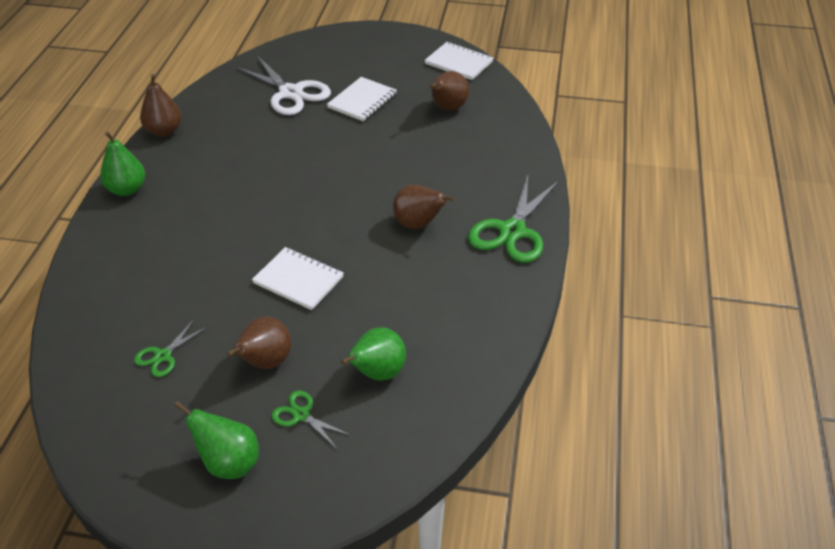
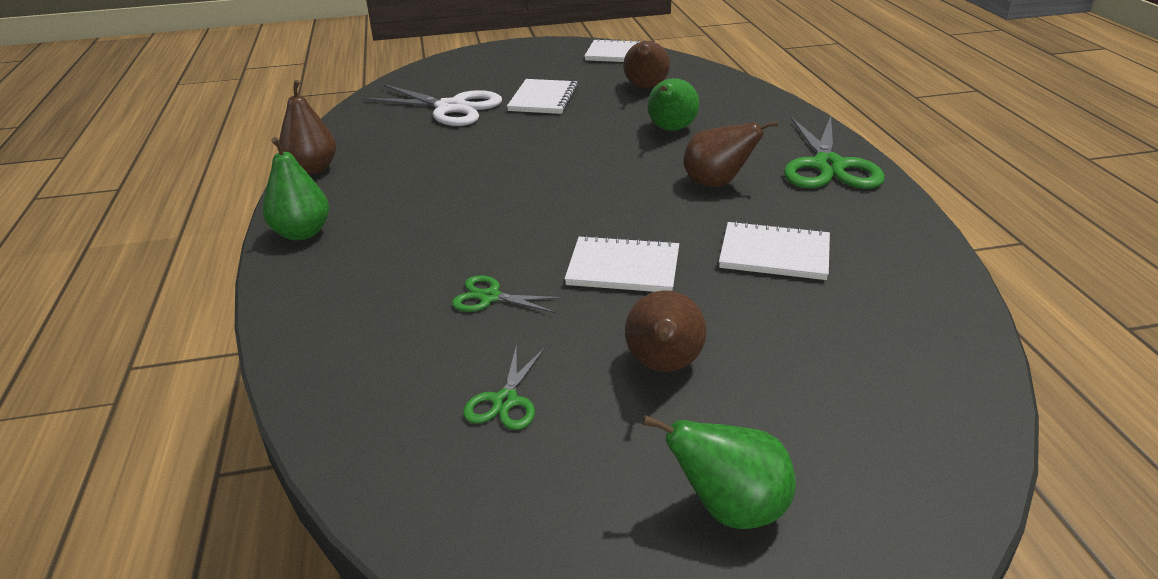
camera: 20 degrees left, 10 degrees down
(301, 415) = (774, 413): green scissors -> green scissors (490, 297)
(377, 373) = (825, 336): green pear -> green pear (671, 129)
(403, 299) = (774, 254): none -> white notebook

